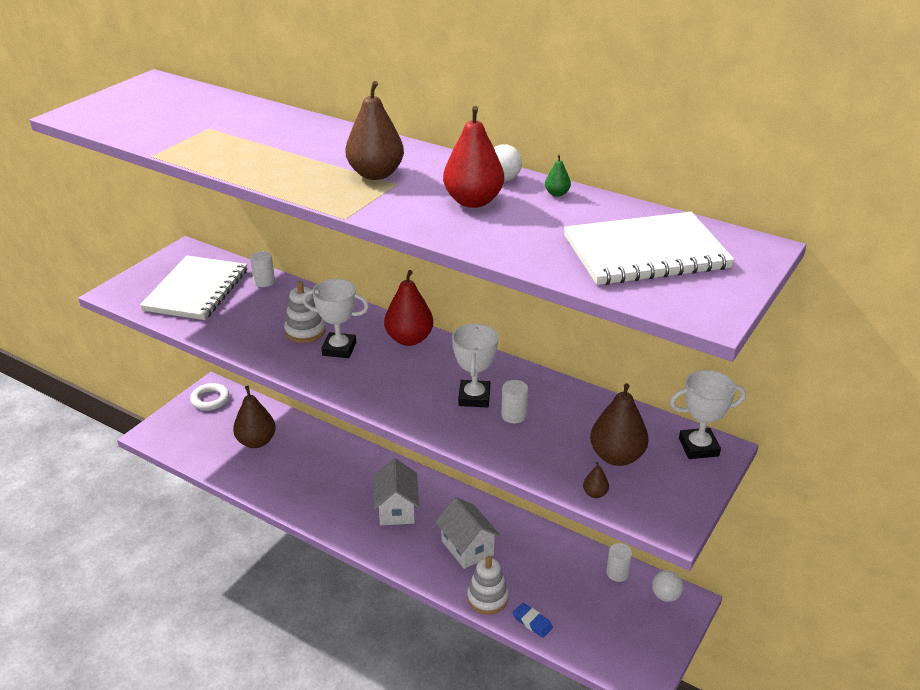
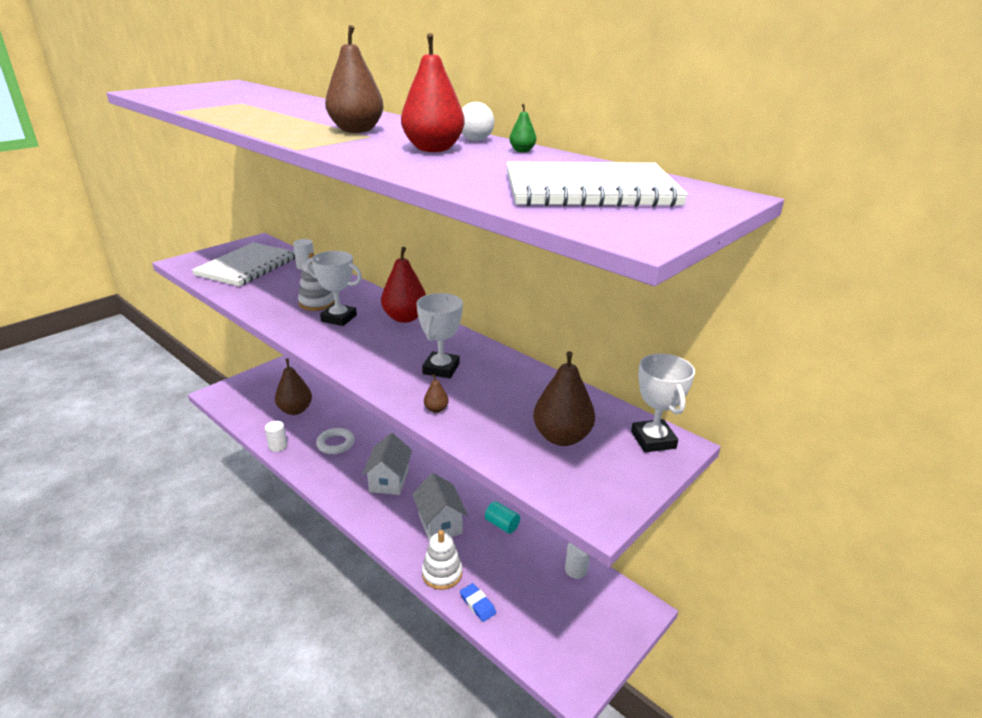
camera: 10 degrees right, 5 degrees down
(210, 399) = (274, 374): white ring -> white ring (335, 444)
(514, 415) = (472, 388): white cylinder -> white cylinder (278, 446)
(531, 539) = (502, 524): none -> turquoise cylinder
(595, 493) = (525, 469): brown pear -> brown pear (436, 409)
(665, 596) = (619, 600): white ball -> none
(698, 447) = (653, 440): white trophy -> white trophy turned 75 degrees clockwise

